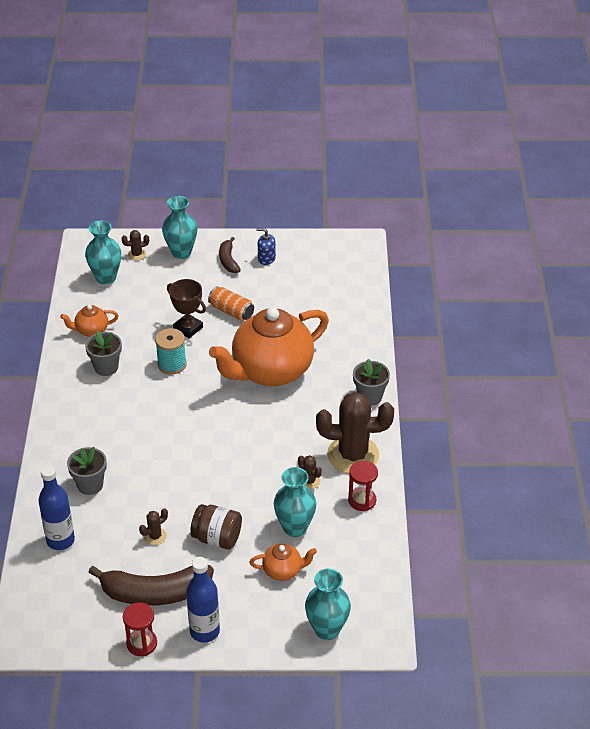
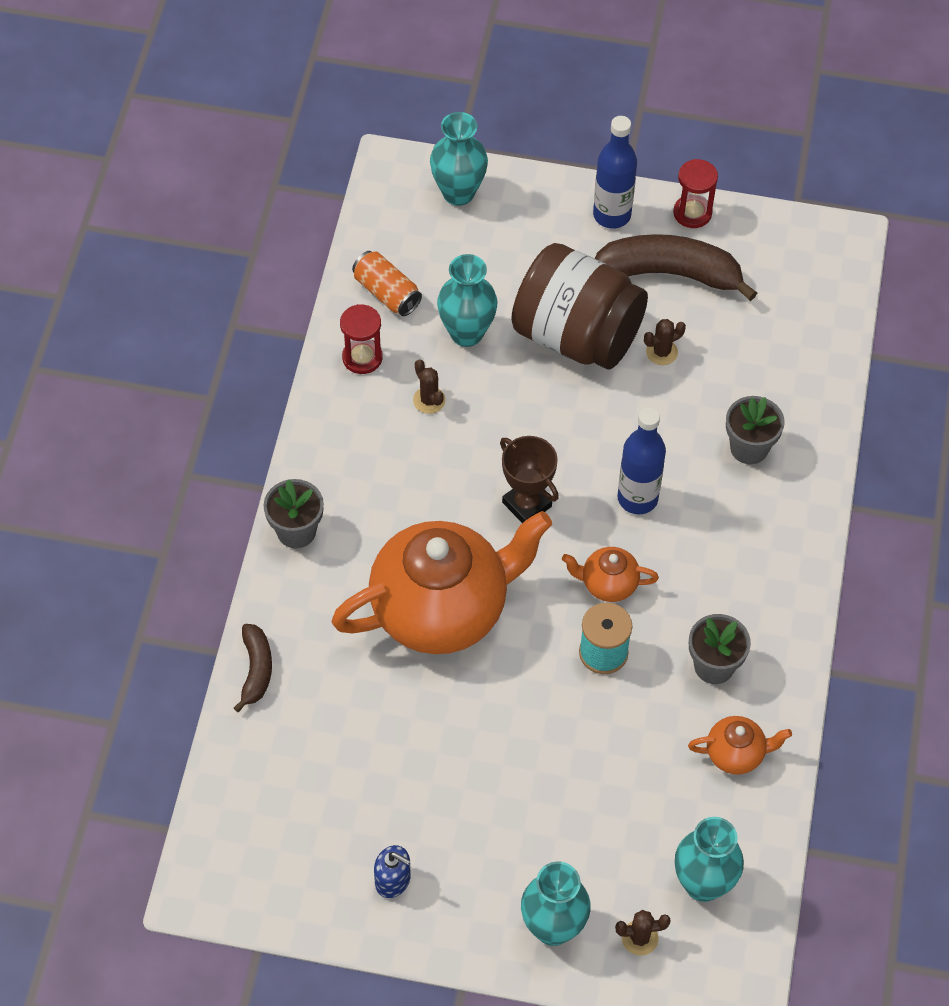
camera: 170 degrees left, 15 degrees up
(60, 540) = (793, 368): blue bottle -> blue bottle (637, 498)
(188, 328) = (565, 729): brown trophy -> brown trophy (527, 504)
(217, 538) = (576, 335): brown jar -> brown jar, size x1.82
(228, 260) = (466, 888): brown banana -> brown banana (256, 670)
(231, 311) = (483, 755): orange can -> orange can (386, 293)
(283, 571) = (496, 275): orange teapot -> orange teapot (608, 584)
(353, 455) = (353, 432): brown cactus -> none

